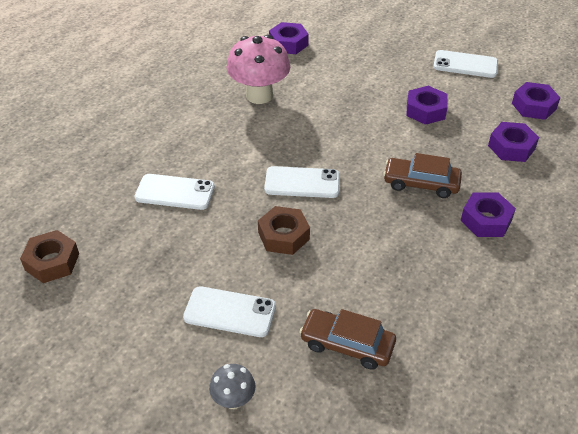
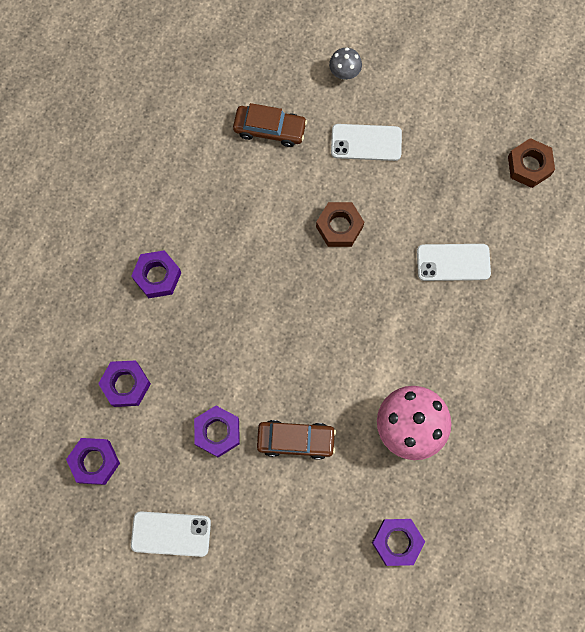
camera: 170 degrees right, 30 degrees up
(302, 183) = (335, 296): white phone -> none
(421, 183) = (219, 314): brown car -> brown car (296, 440)

